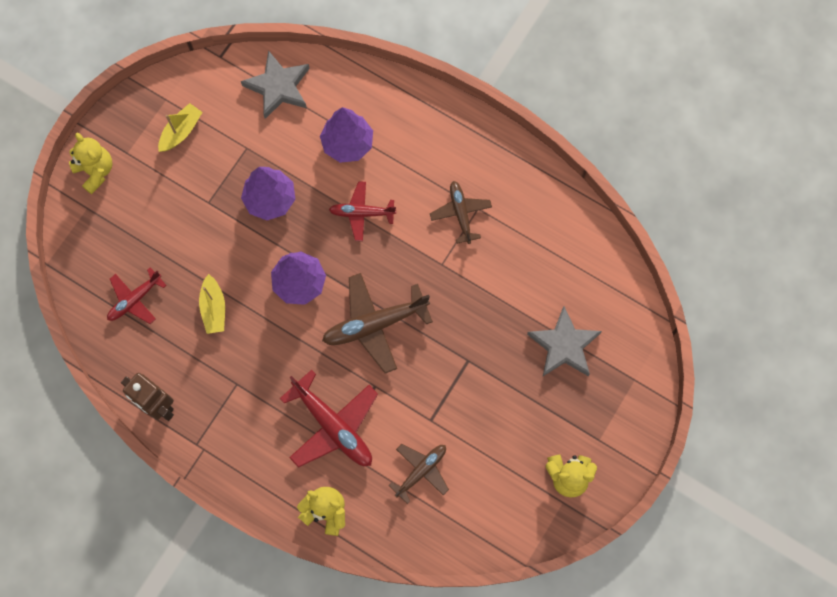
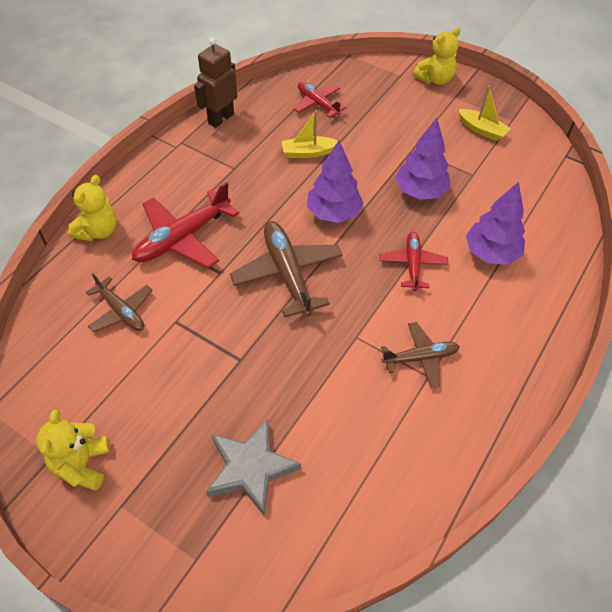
camera: 90 degrees right, 20 degrees down
(278, 87) = (544, 198): grey star -> none

